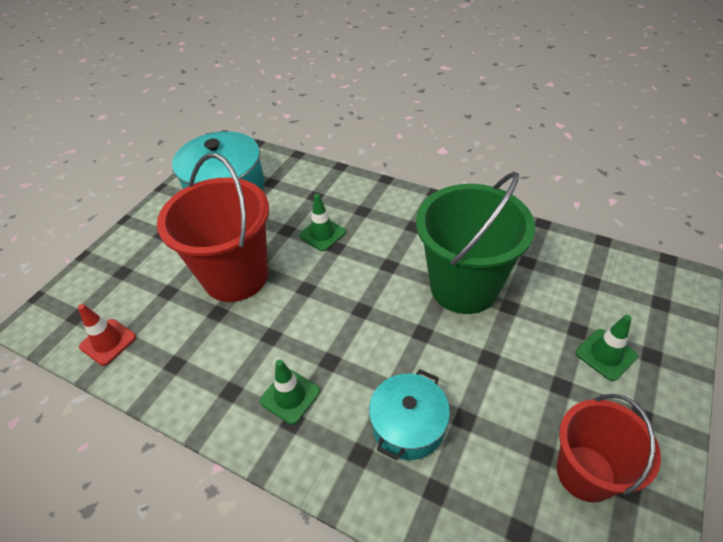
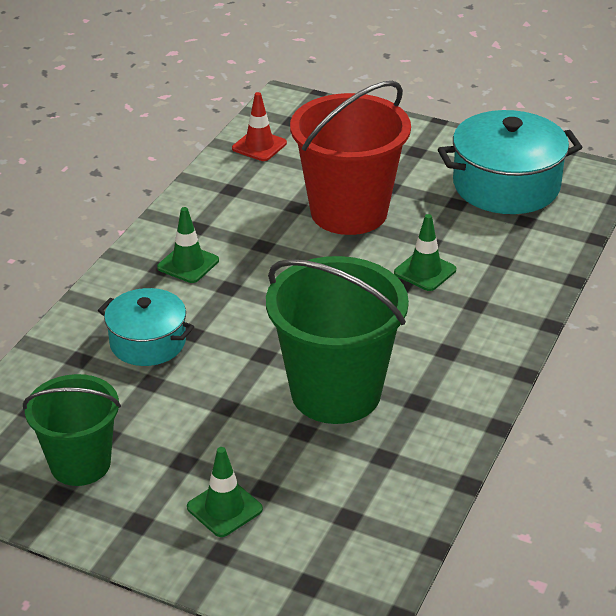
camera: 85 degrees right, 10 degrees down
(585, 473) = (80, 464): red bucket -> green bucket

